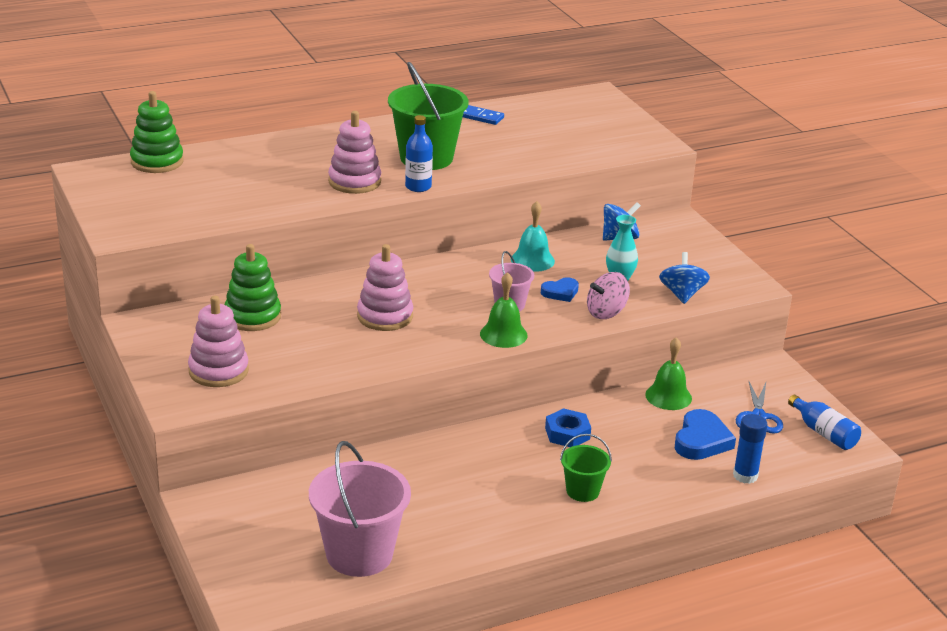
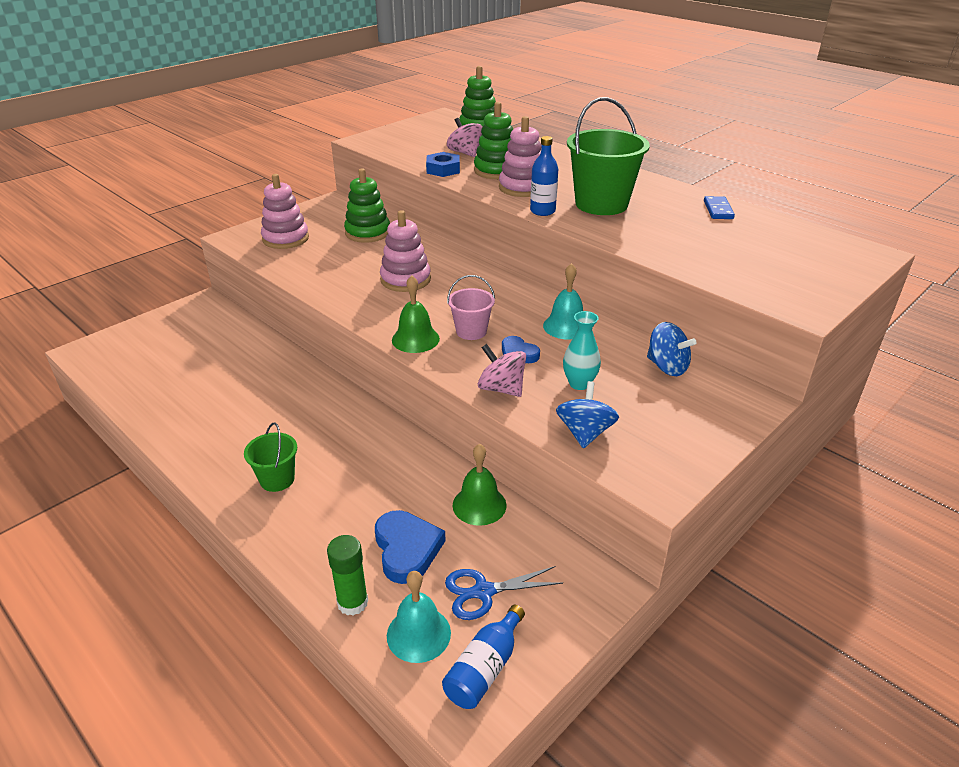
camera: 70 degrees right, 5 degrees up
(229, 187) = (465, 153): none -> pink spinning top
(298, 183) = (496, 171): none -> green stacking toy
(359, 554) = (153, 380): pink bucket -> none
(567, 433) = (370, 448): blue nut -> blue nut (443, 169)
(682, 294) = (585, 433): blue spinning top -> blue spinning top turned 60 degrees counterclockwise
(701, 440) = (407, 549): blue heart -> blue heart turned 105 degrees counterclockwise
(745, 476) = (352, 602): blue glue stick -> green glue stick
(785, 453) = (418, 634): none -> turquoise bell

